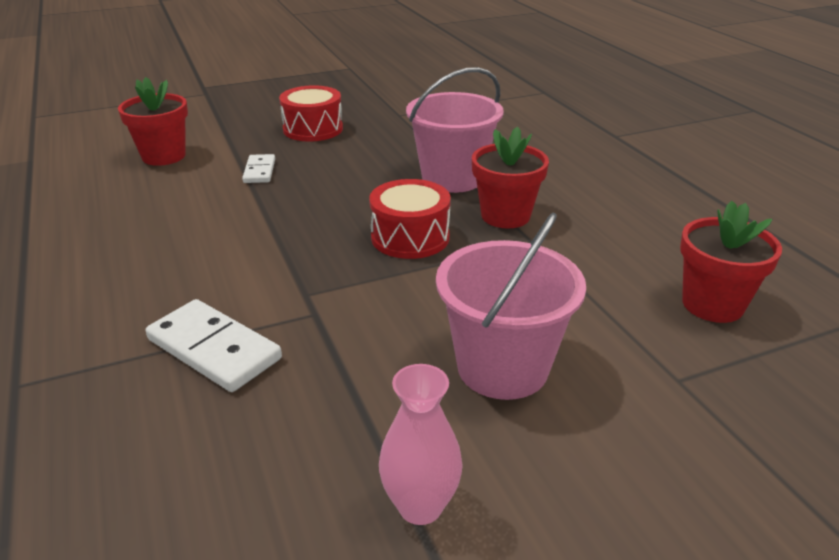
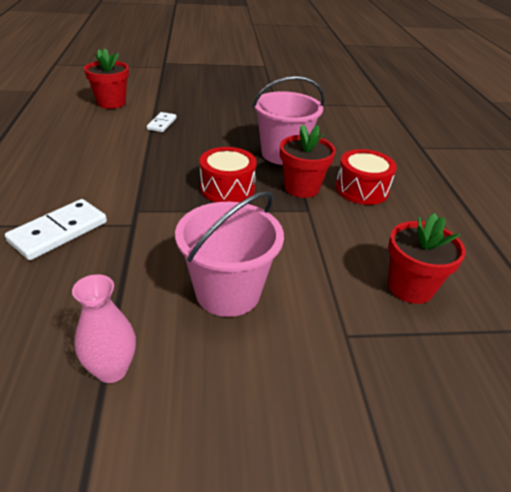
camera: 15 degrees right, 5 degrees up
(214, 349) = (59, 232): white domino -> white domino turned 75 degrees clockwise
(313, 129) = (213, 102): red drum -> red drum (362, 189)

